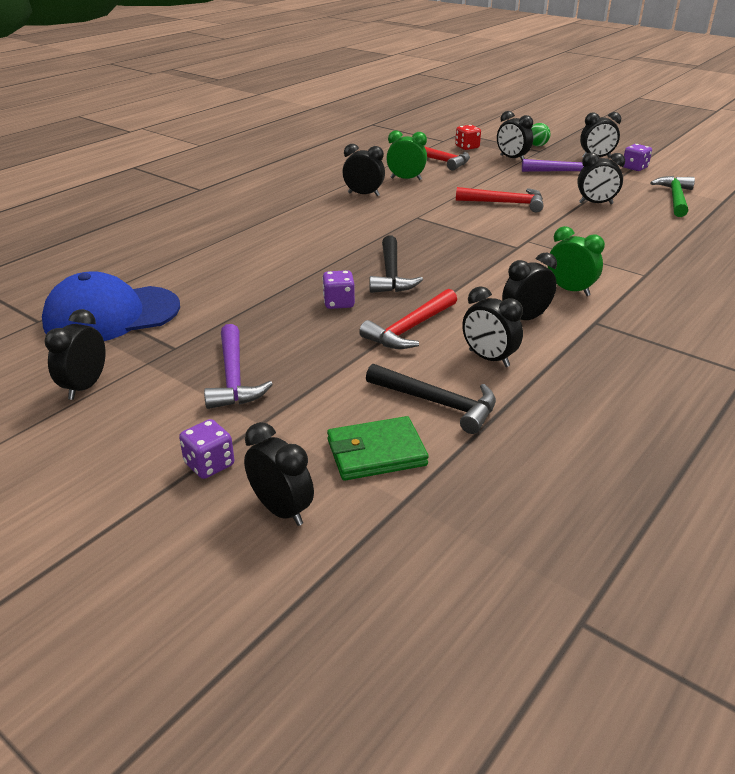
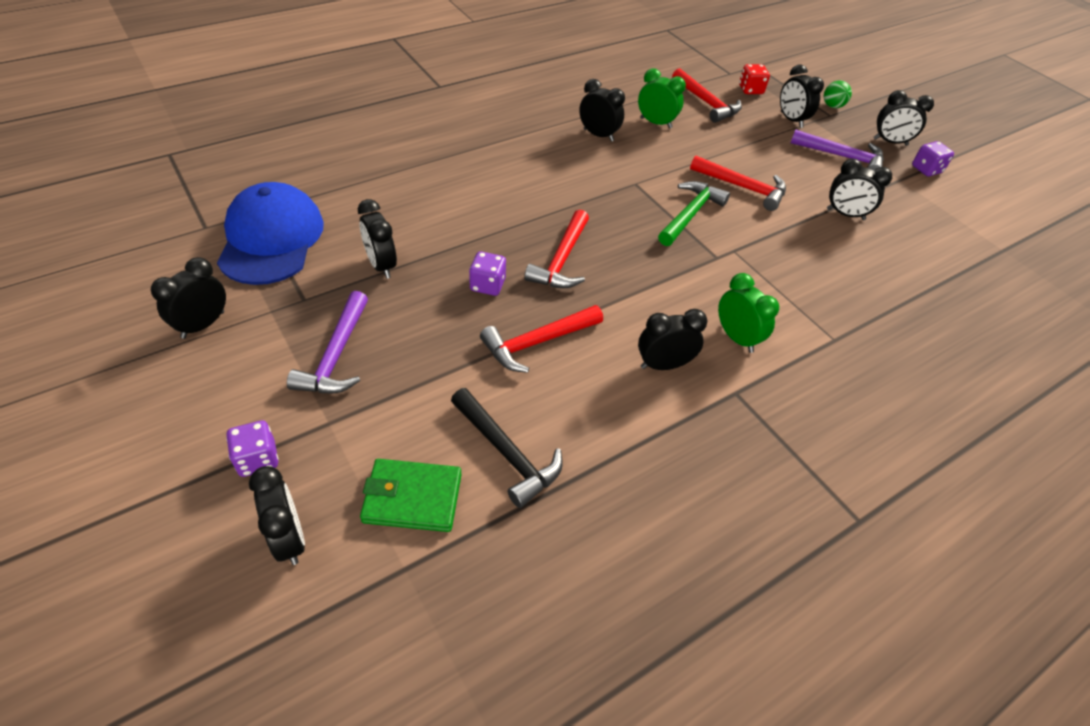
camera: 15 degrees right, 15 degrees up
(111, 315) = (271, 239): blue cap -> blue cap turned 90 degrees clockwise
(391, 274) = (561, 260): black hammer -> red hammer
(488, 358) = (592, 409): black clock -> black clock (381, 265)
(675, 198) = (945, 230): green hammer -> green hammer (690, 214)

